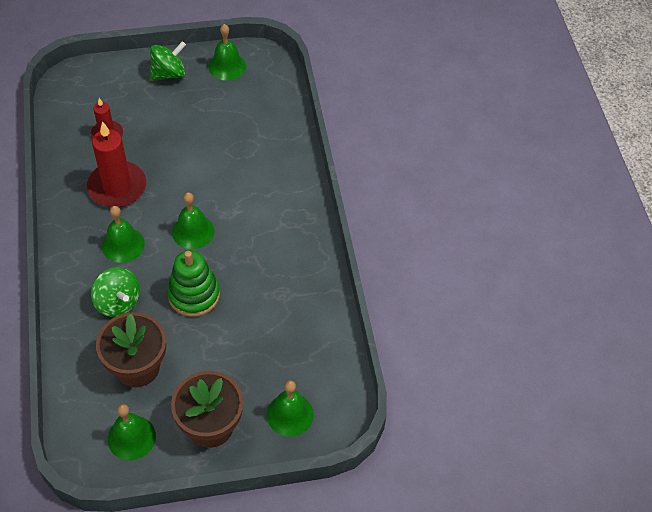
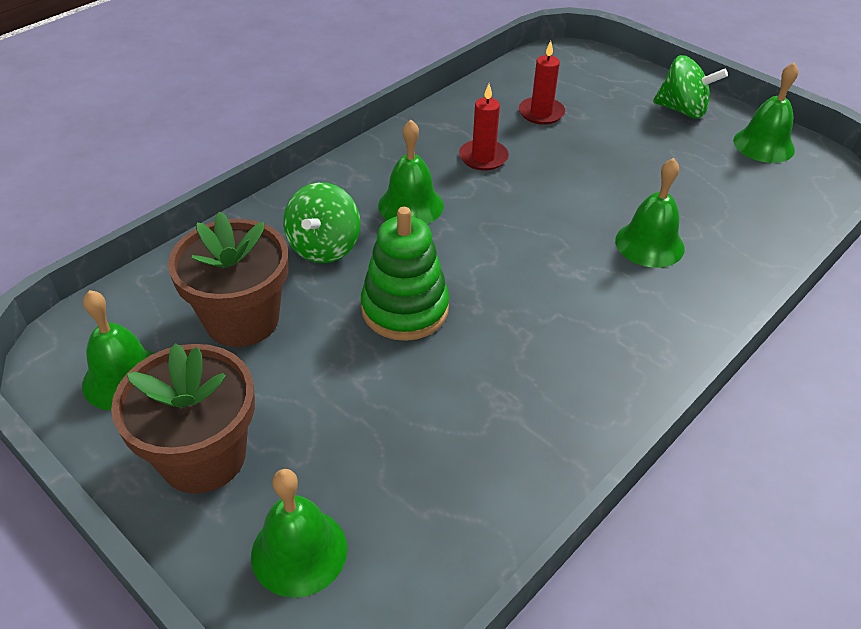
camera: 55 degrees right, 10 degrees down
(117, 187) = (483, 157): red candle -> red candle, size x0.57
(193, 231) = (498, 252): green bell -> green bell (649, 244)

